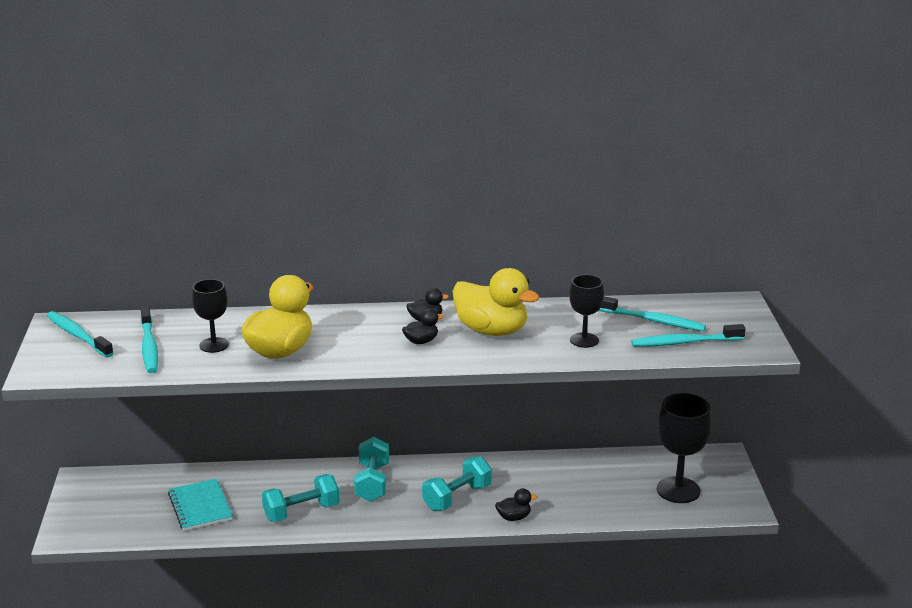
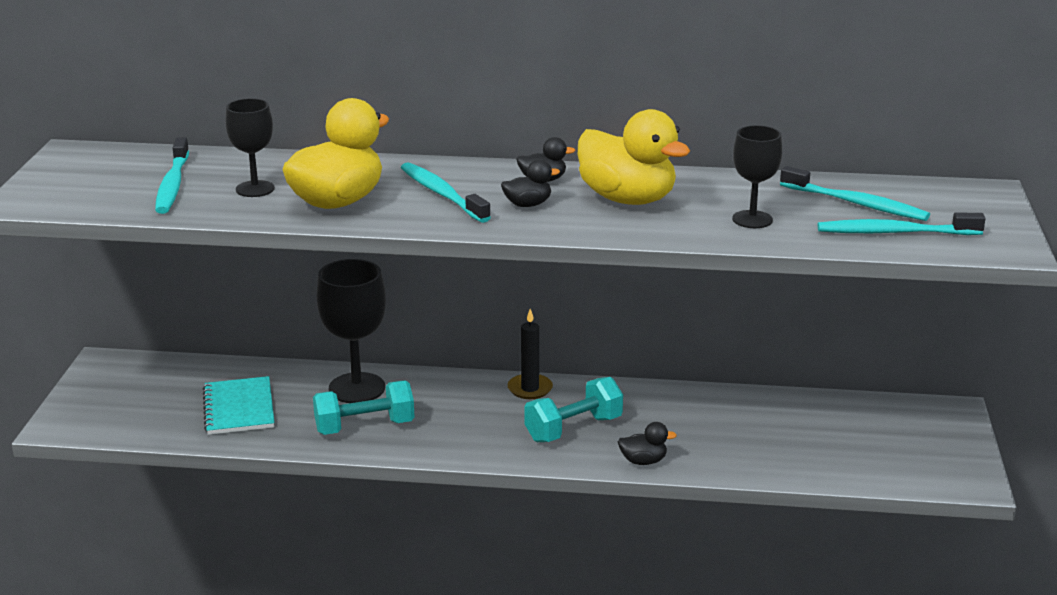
camera: 10 degrees right, 0 degrees up
(78, 335) = (90, 166): turquoise toothbrush -> turquoise toothbrush (442, 194)
(372, 482) = (467, 400): turquoise dumbbell -> none
(416, 468) = (530, 389): none -> black candle
(678, 490) = (880, 449): black goblet -> black goblet (357, 388)

